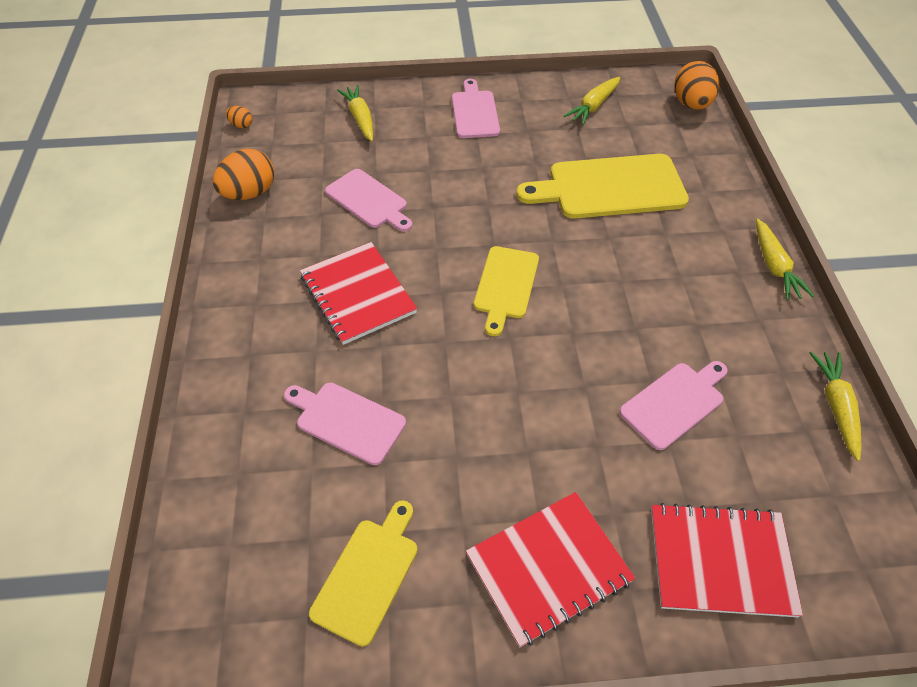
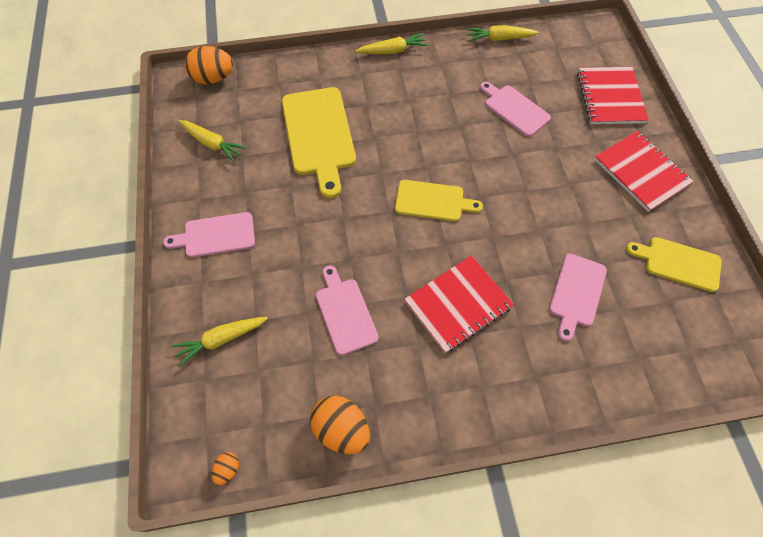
camera: 95 degrees left, 10 degrees up
(369, 200) = (345, 313): pink cutting board -> pink cutting board turned 60 degrees counterclockwise

